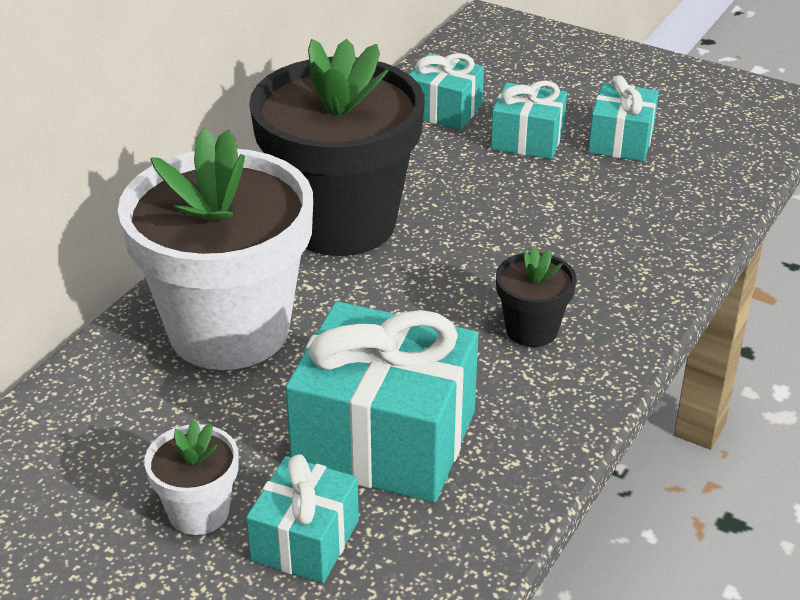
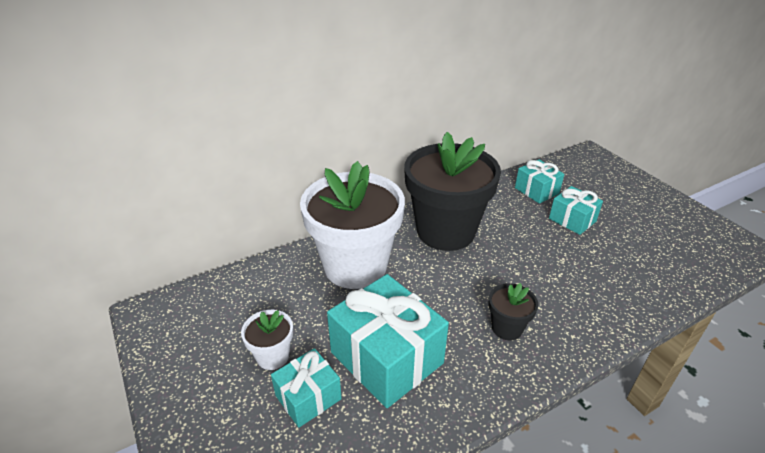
camera: 30 degrees right, 0 degrees up
(621, 141) = (627, 237): turquoise gift -> none

